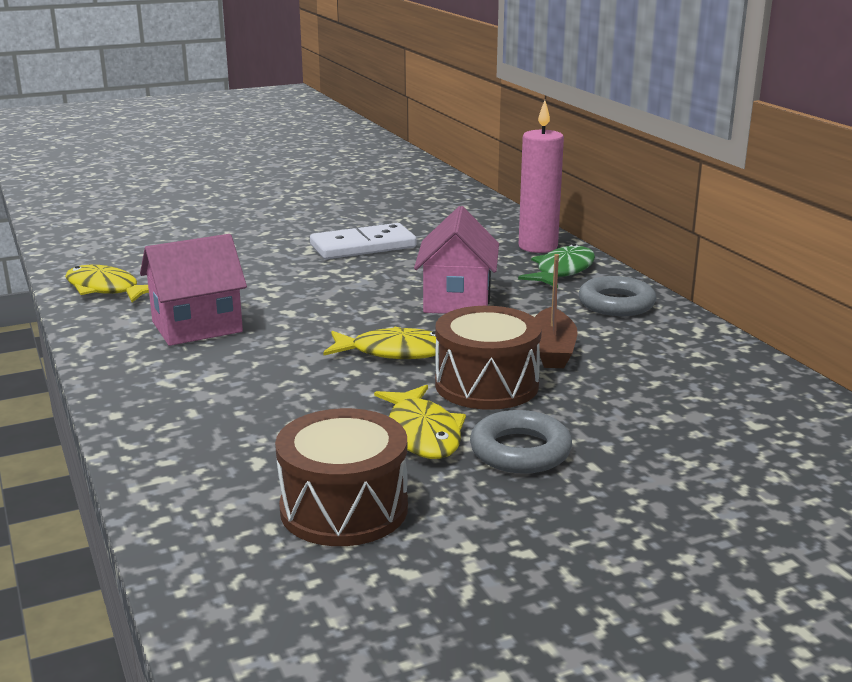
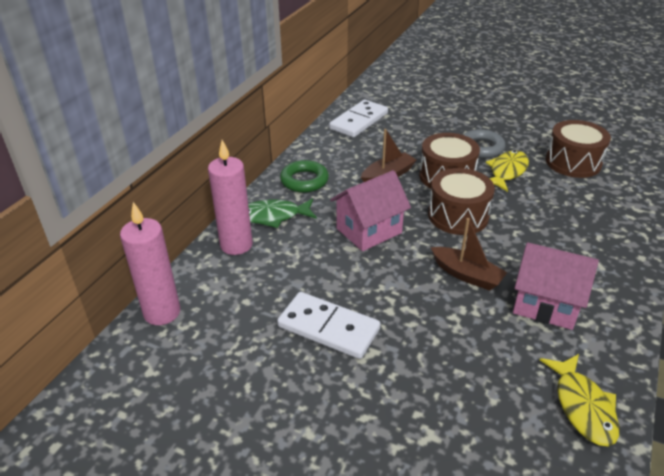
camera: 130 degrees left, 15 degrees up
(304, 313) = (466, 275): none -> brown boat
(395, 352) = (458, 216): yellow fish -> brown drum
(489, 209) = (162, 312): none -> pink candle
(616, 304) = (304, 180): grey ring -> green ring
(756, 393) = (359, 121): none -> white domino

